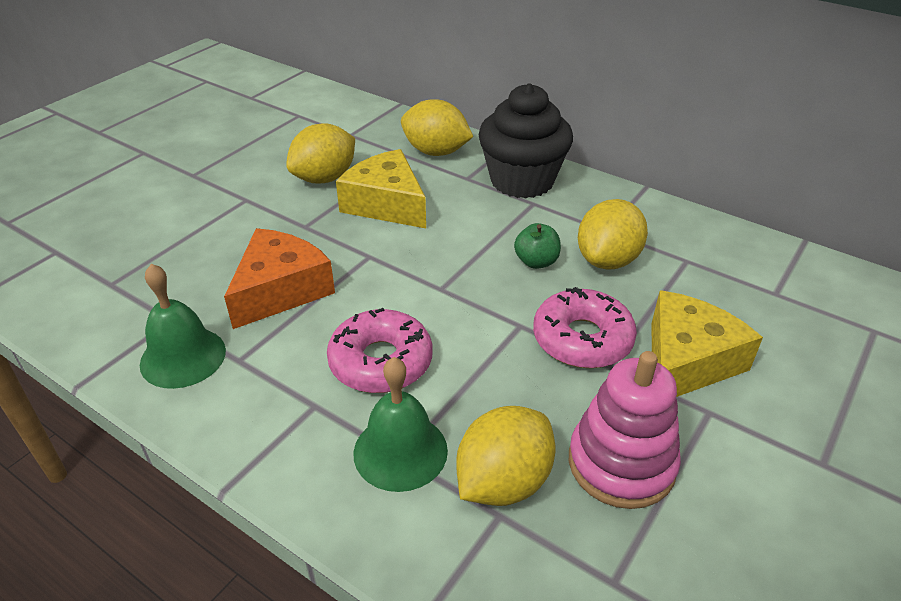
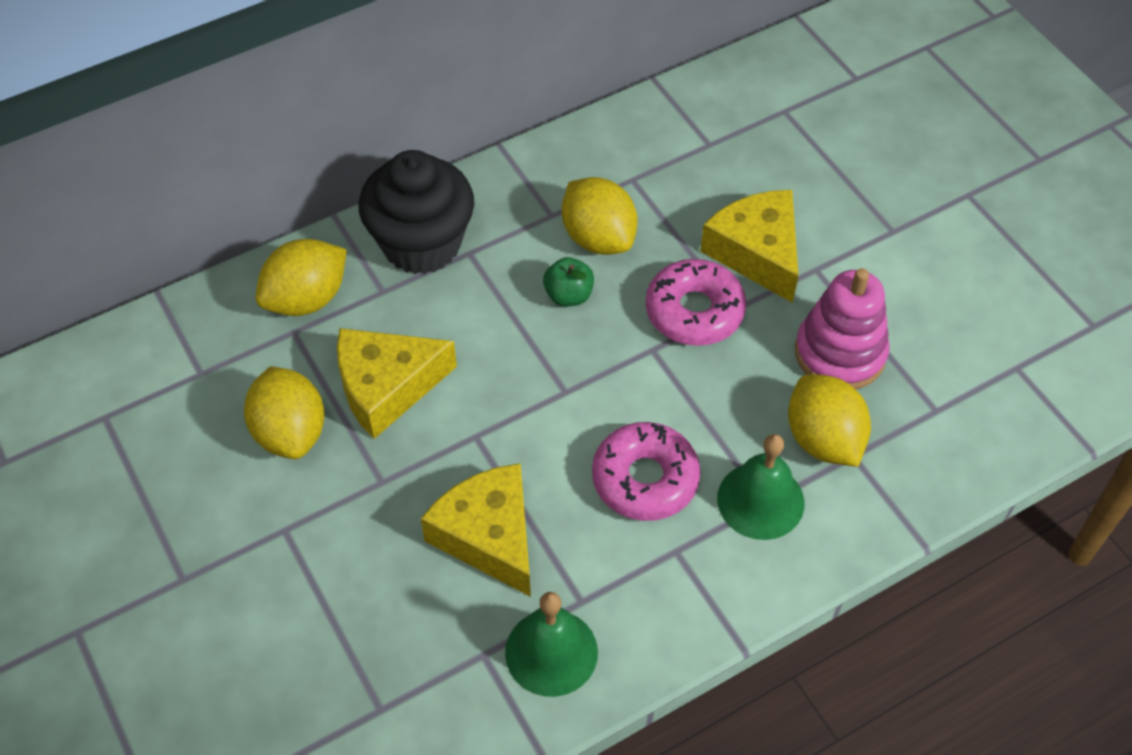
camera: 65 degrees left, 15 degrees up
(280, 290) = (489, 536): orange cheese -> yellow cheese

